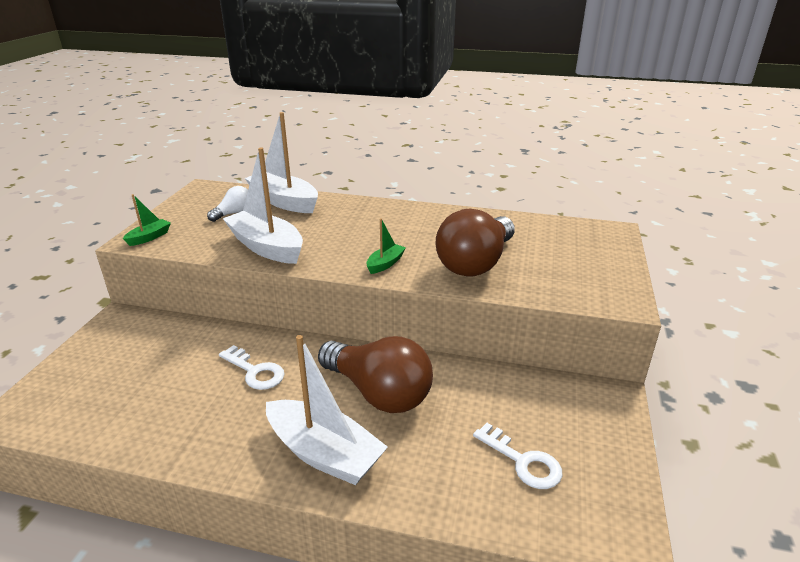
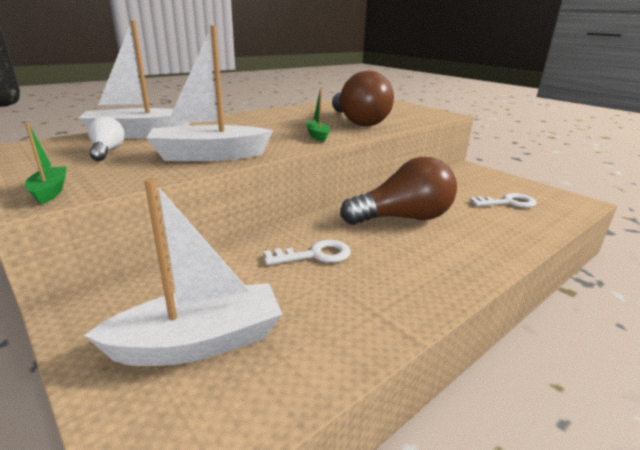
camera: 55 degrees left, 5 degrees down
(324, 453) = (454, 256): white boat -> white boat (199, 342)

